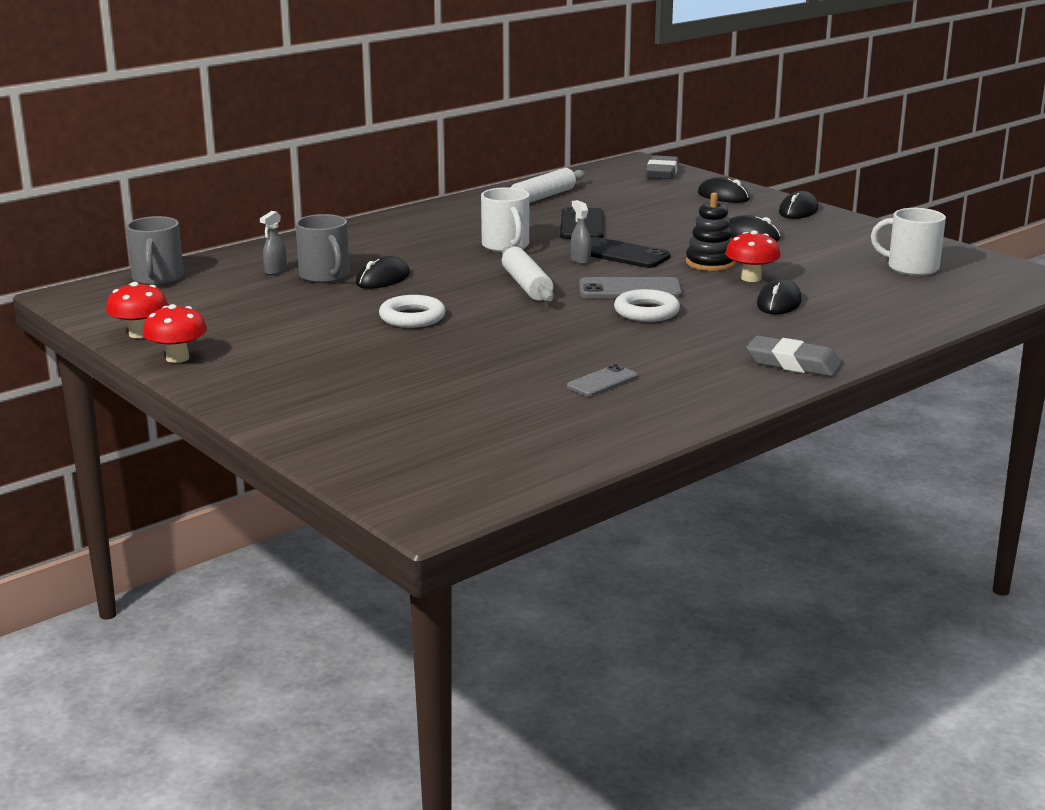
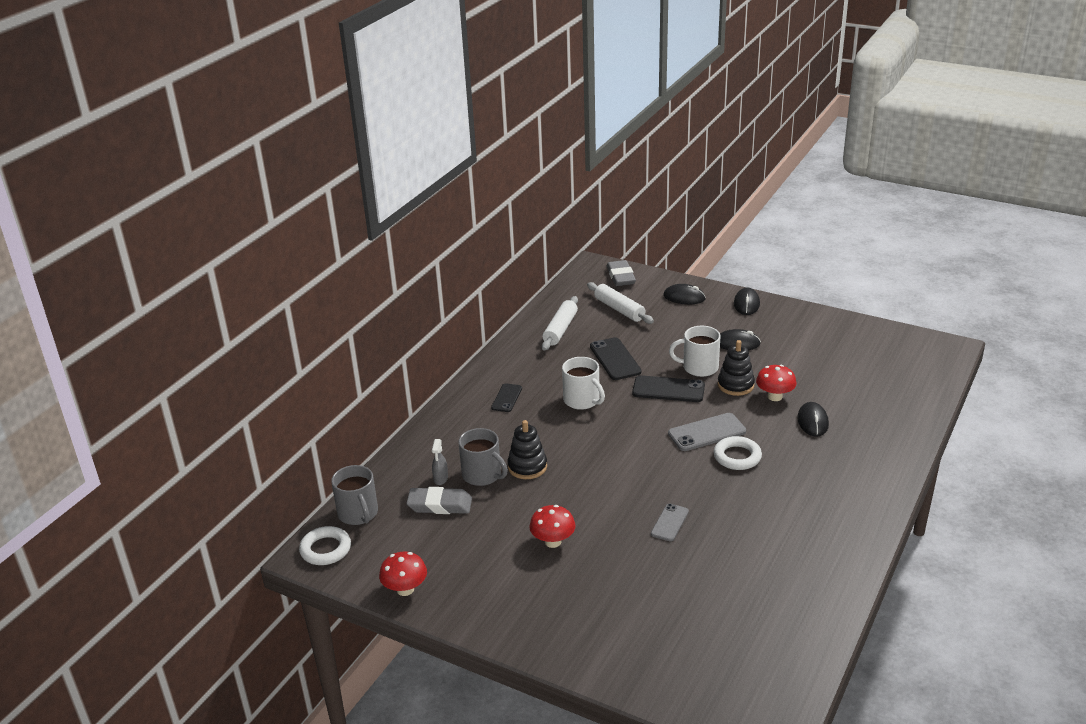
camera: 20 degrees left, 10 degrees up
(177, 358) = (459, 611): red mushroom -> red mushroom (553, 542)
(383, 279) = (527, 467): black mouse -> black stacking toy
(412, 317) = (586, 510): white ring -> white ring (325, 549)
(420, 232) = (506, 398): none -> black phone
(526, 285) = (634, 447): white rolling pin -> white rolling pin (619, 309)
(580, 260) = (647, 405): grey spray bottle -> none
(602, 382) = (769, 548): grey phone -> grey phone (669, 522)
(793, 364) = (870, 491): grey eraser -> grey eraser (440, 505)
(911, 268) = (864, 356): white mug -> white mug (699, 367)

